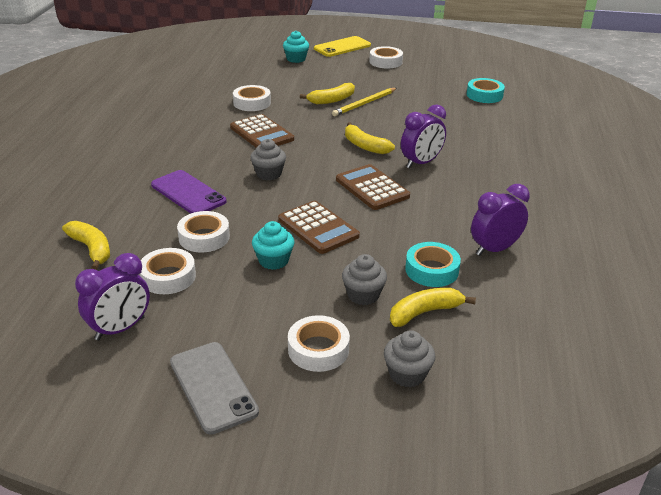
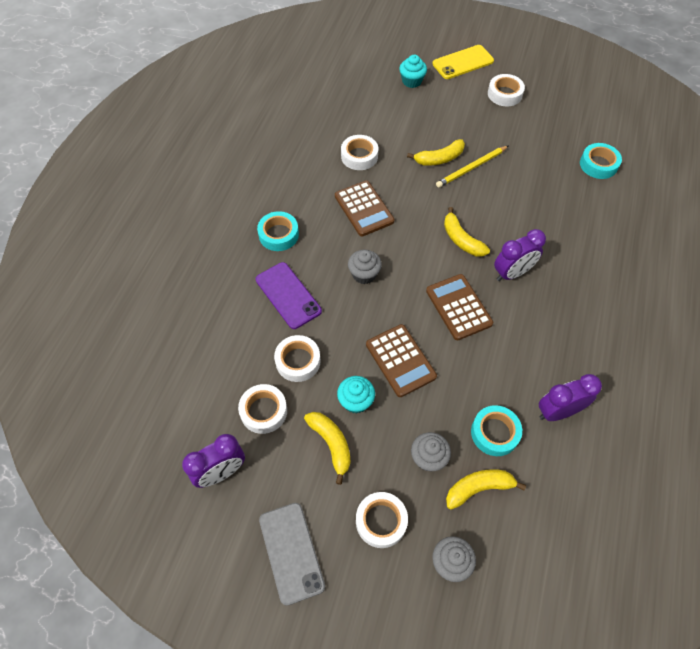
camera: 10 degrees right, 25 degrees up
(92, 249) = (201, 365): yellow banana -> yellow banana (331, 444)
(174, 155) = (278, 234): none -> turquoise tape

